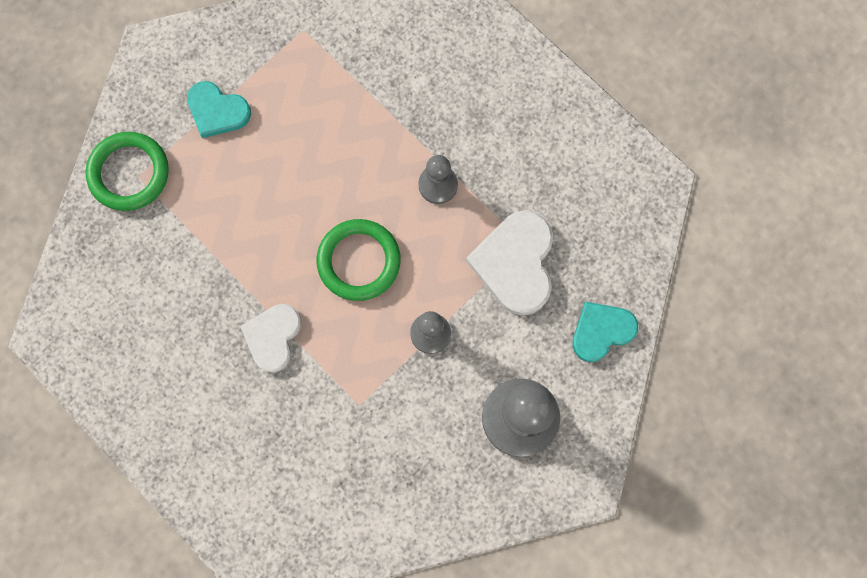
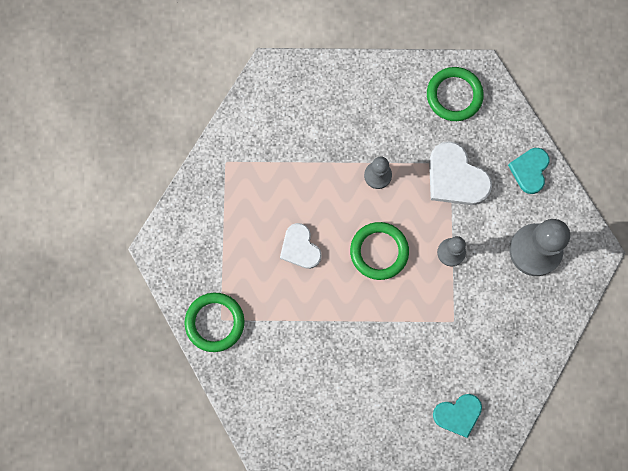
camera: 45 degrees left, 0 degrees up
(217, 111) = (226, 246): turquoise heart -> turquoise heart (458, 414)
(273, 337) = (377, 331): white heart -> white heart (300, 248)
(602, 180) = (454, 95): none -> green ring

